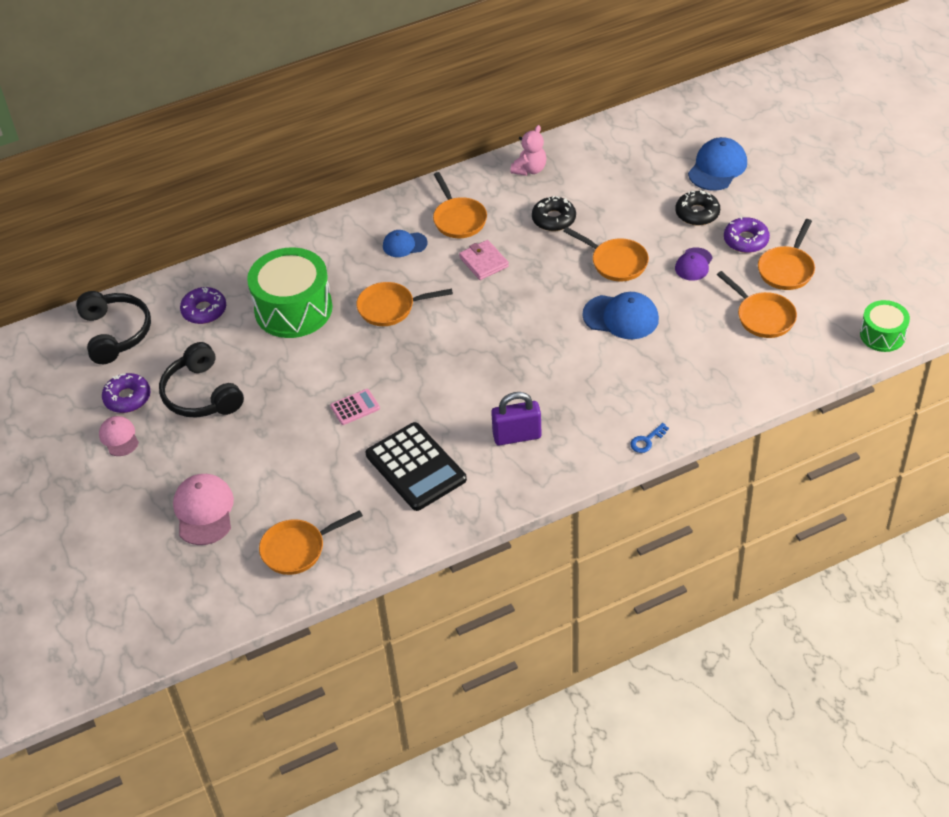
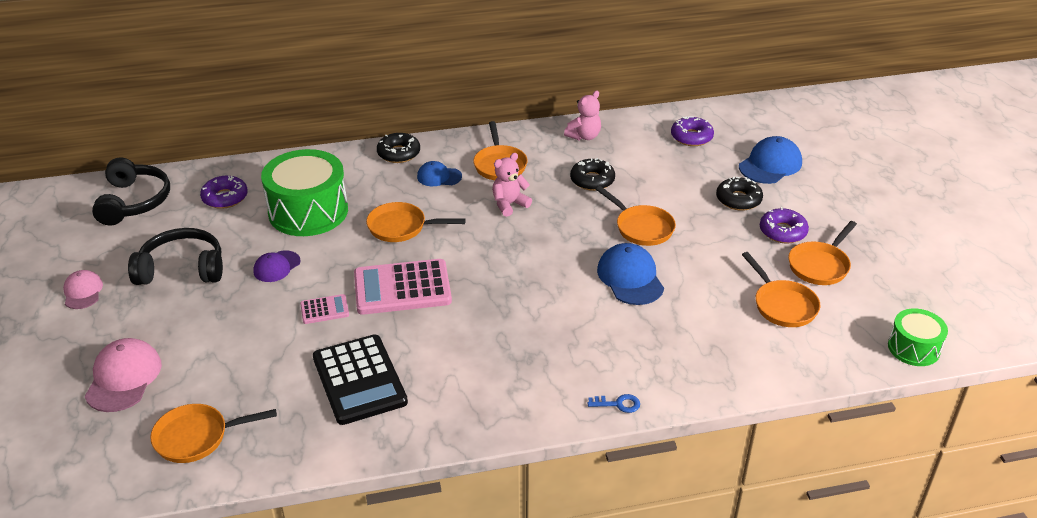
camera: 10 degrees right, 10 degrees down
(127, 398) = (112, 258): purple donut -> purple donut (691, 137)
(201, 394) = (182, 269): black headphones -> black headphones turned 105 degrees clockwise
(354, 226) = (399, 153): none -> black donut
(417, 371) = (402, 288): none -> pink calculator
(484, 262) = (509, 204): pink wallet -> pink teddy bear
(517, 436) = (478, 371): purple padlock -> none
(621, 317) = (630, 278): blue cap -> blue cap turned 135 degrees counterclockwise
(647, 441) = (618, 404): blue key -> blue key turned 150 degrees counterclockwise
(693, 264) = (721, 244): purple cap -> purple cap (276, 266)

